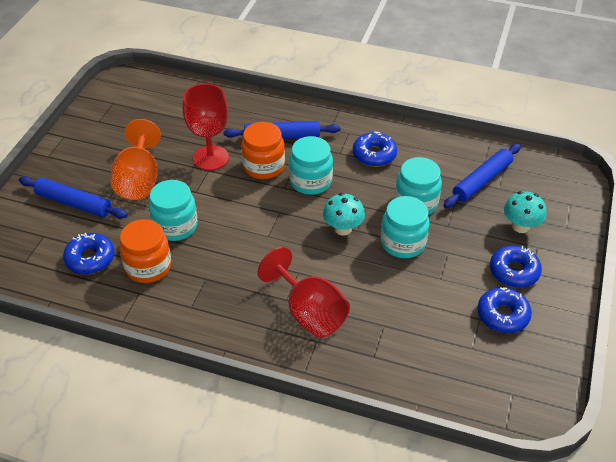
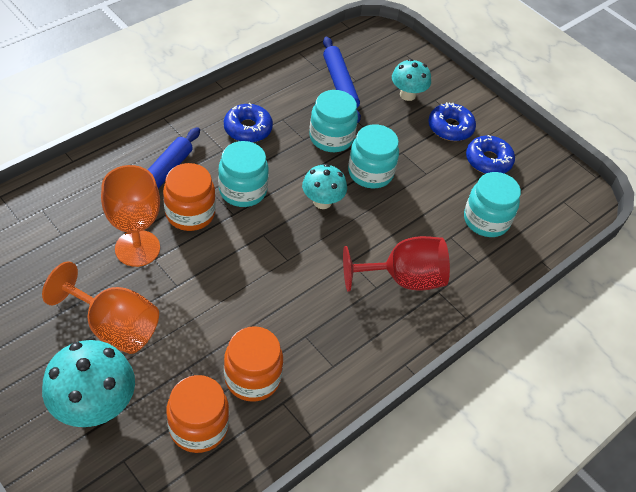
camera: 65 degrees left, 5 degrees up
(73, 203) = (94, 406): blue rolling pin -> turquoise mushroom
(90, 258) = (198, 427): blue donut -> orange jar
(175, 226) = (213, 327): turquoise jar -> turquoise jar (486, 220)
(210, 158) = (137, 248): red goblet -> orange goblet

